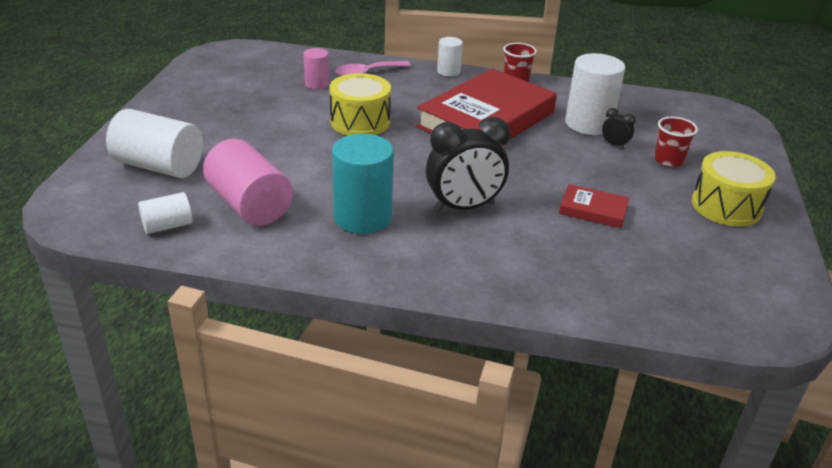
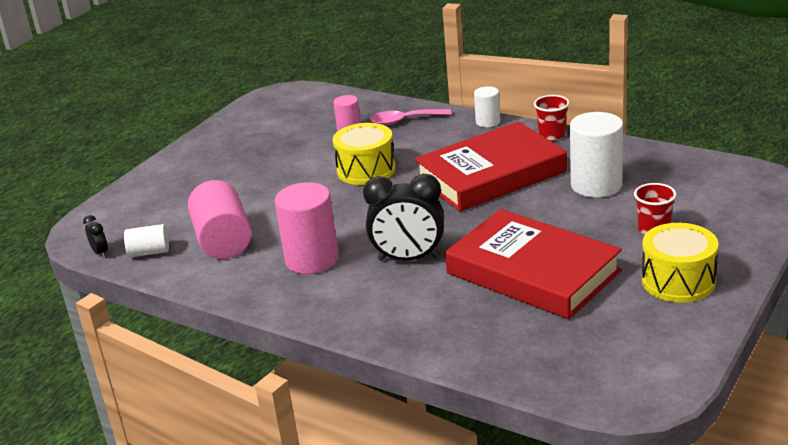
camera: 25 degrees right, 5 degrees down
(159, 166) = (169, 201): white cylinder -> none
(362, 217) = (312, 259): turquoise cylinder -> pink cylinder
(593, 210) = (532, 272): red book -> red book, size x2.34
(614, 145) = (607, 209): black clock -> black clock (100, 253)

